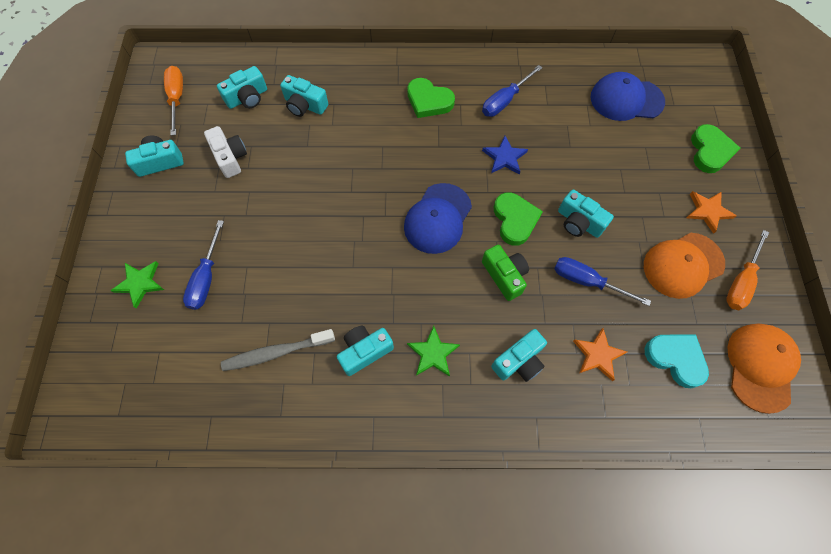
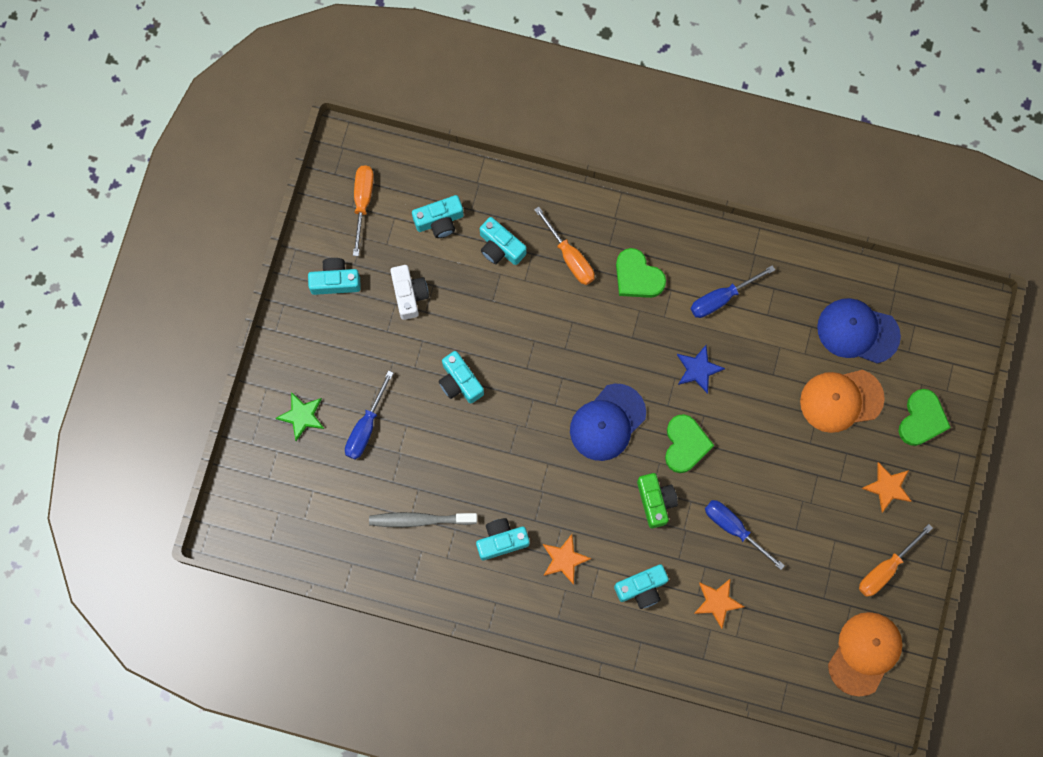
camera: 15 degrees right, 10 degrees up
(367, 99) = (570, 257): none -> orange screwdriver
(433, 353) = (564, 559): green star -> orange star
(579, 222) = (749, 464): turquoise camera -> turquoise camera (460, 382)
(675, 359) = (788, 625): turquoise heart -> none
(683, 265) = (836, 537): orange cap -> orange cap (841, 400)

